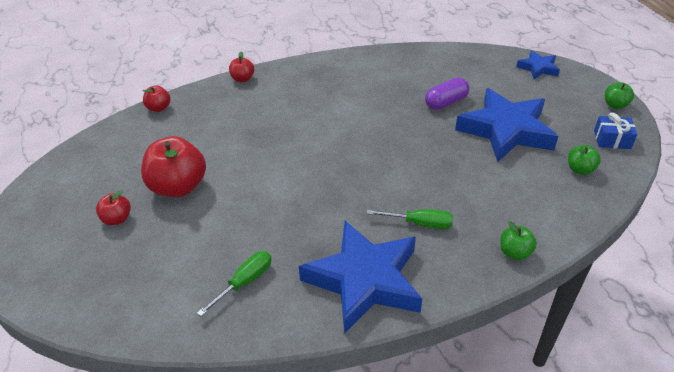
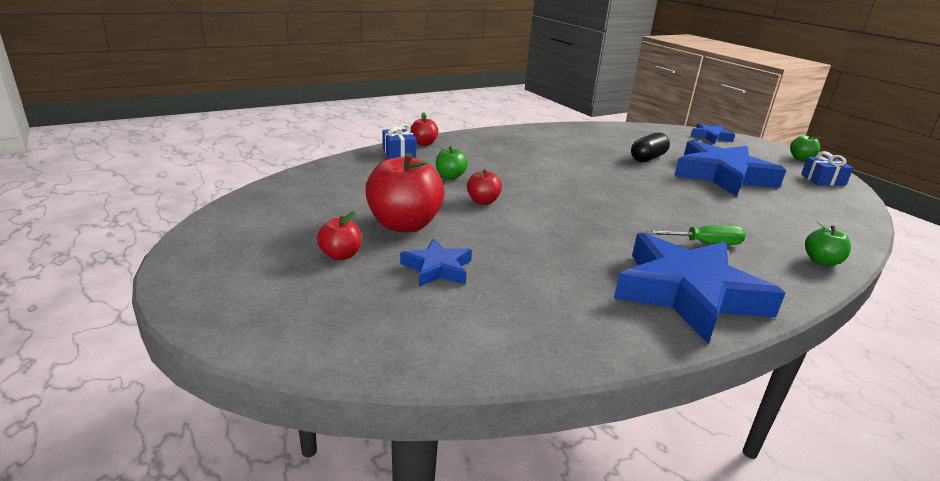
camera: 15 degrees left, 15 degrees down
(159, 108) = (340, 164): red apple -> red apple (483, 201)
(181, 238) = (437, 268): none -> blue star
(214, 92) = (399, 152): none -> blue gift
(245, 281) = (548, 303): green screwdriver -> none
(446, 102) = (647, 158): purple capsule -> black capsule
(580, 169) = (817, 200): green apple -> green apple (450, 176)

